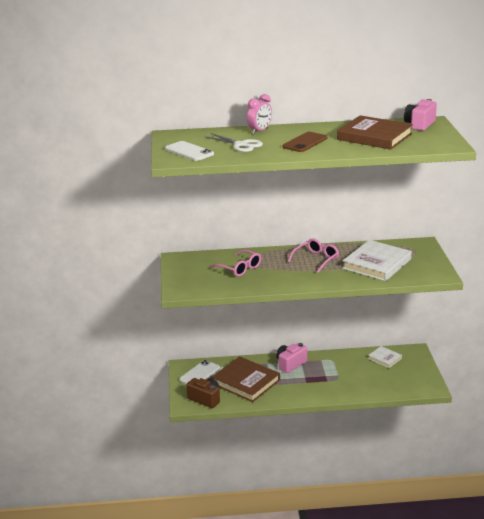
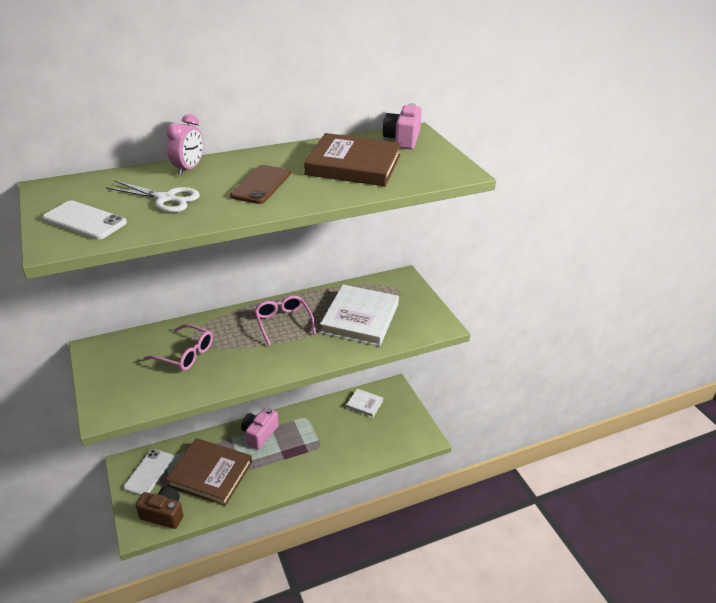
camera: 20 degrees left, 10 degrees up
(316, 259) = (283, 322): pink glasses -> pink glasses turned 45 degrees counterclockwise

